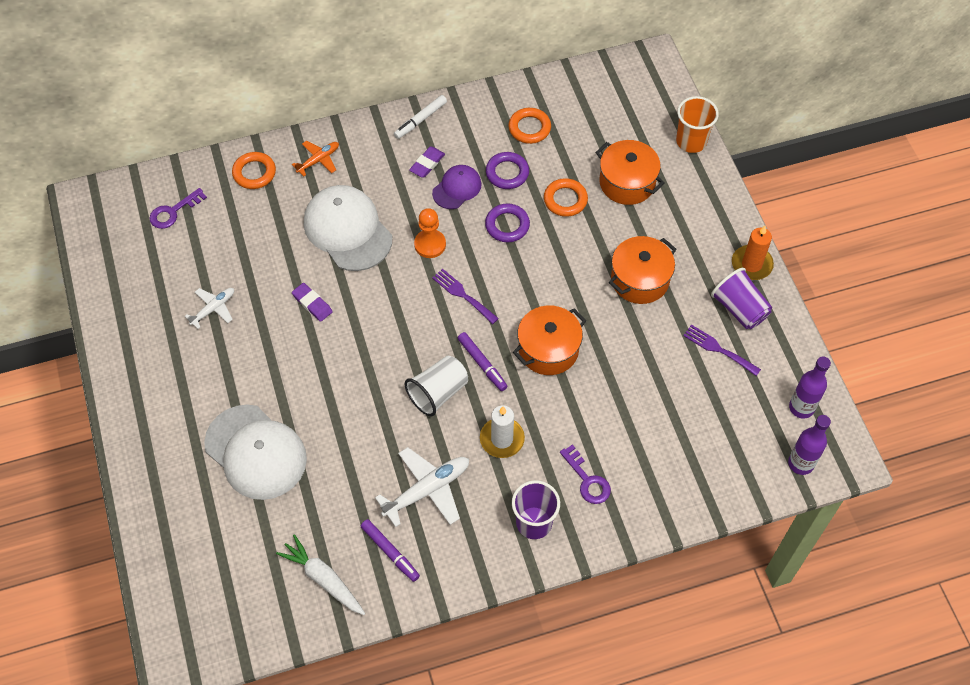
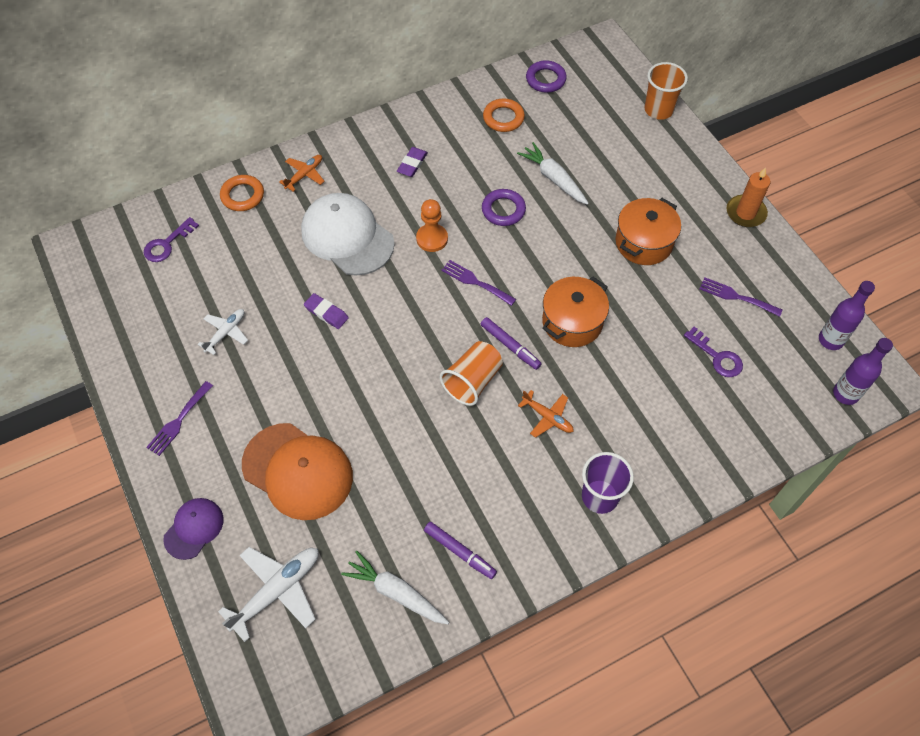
camera: 10 degrees left, 0 degrees up
(154, 387) = (178, 421): none -> purple fork
(256, 452) = (298, 471): white cap -> orange cap
(420, 120) = (397, 124): white marker -> none
(427, 490) = (483, 481): white plane -> white plane (276, 591)
(438, 393) = (472, 381): white cup -> orange cup
(457, 188) = (446, 182): purple cap -> purple cap (194, 528)
(502, 439) = (547, 417): white candle -> orange plane
(507, 173) = (492, 162): purple ring -> purple ring (545, 79)
(565, 200) = (553, 179): orange ring -> white carrot
(587, 480) = (643, 444): purple key -> purple key (717, 357)
(627, 183) = (608, 155): orange pot -> none
(739, 309) = (745, 256): purple cup -> none

